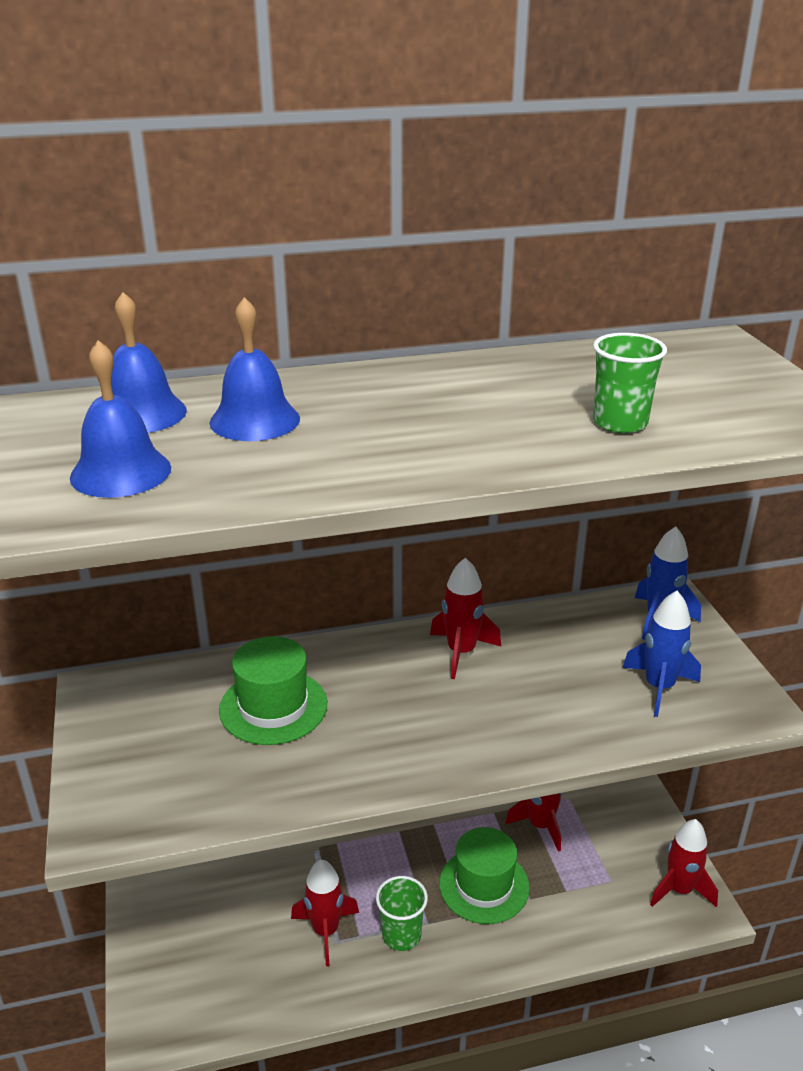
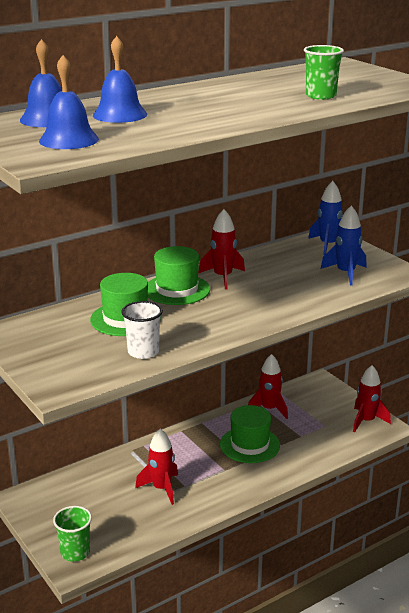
camera: 20 degrees left, 5 degrees down
(258, 785) = (143, 352): none -> white cup
(380, 663) = (177, 290): none -> green hat
(401, 935) = (211, 479): green cup -> green cup (75, 552)

